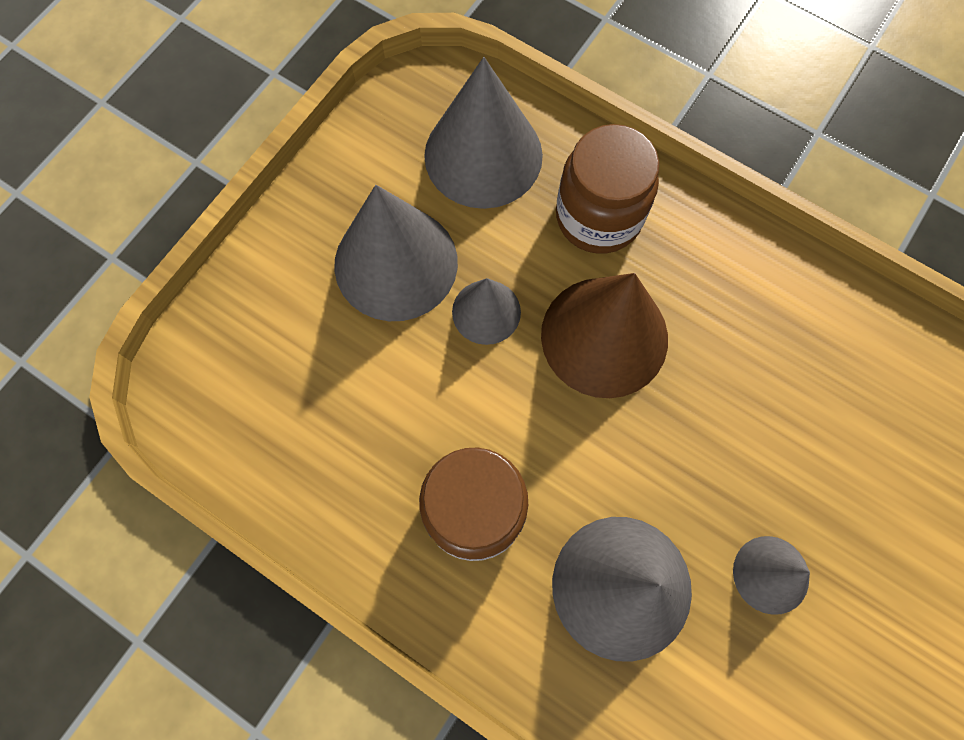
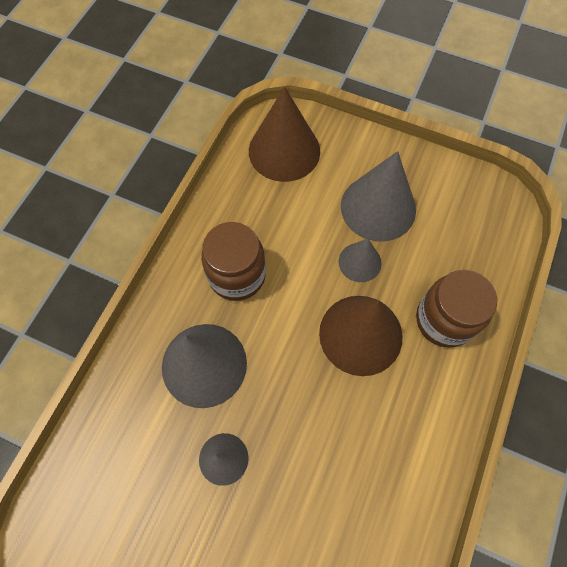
camera: 80 degrees right, 5 degrees down
(248, 391) = (284, 151): none -> brown cone
(483, 155) = (466, 243): grey cone -> none

